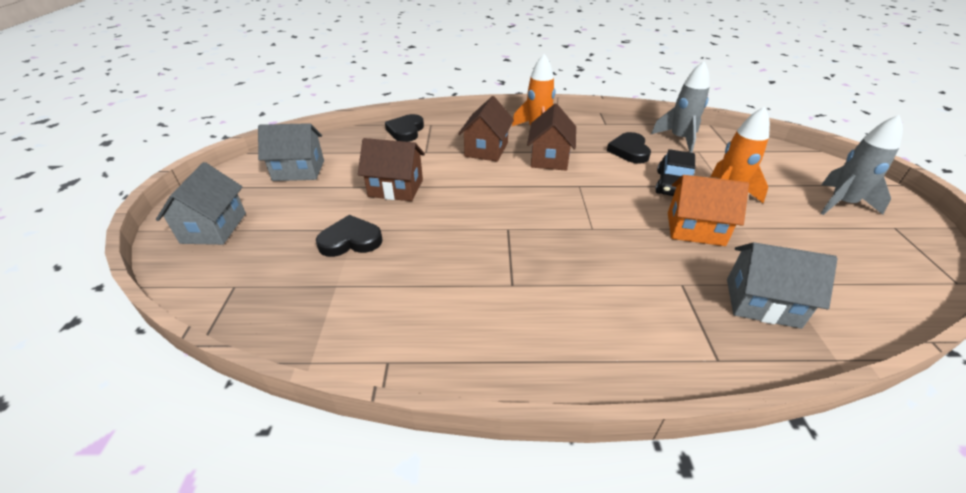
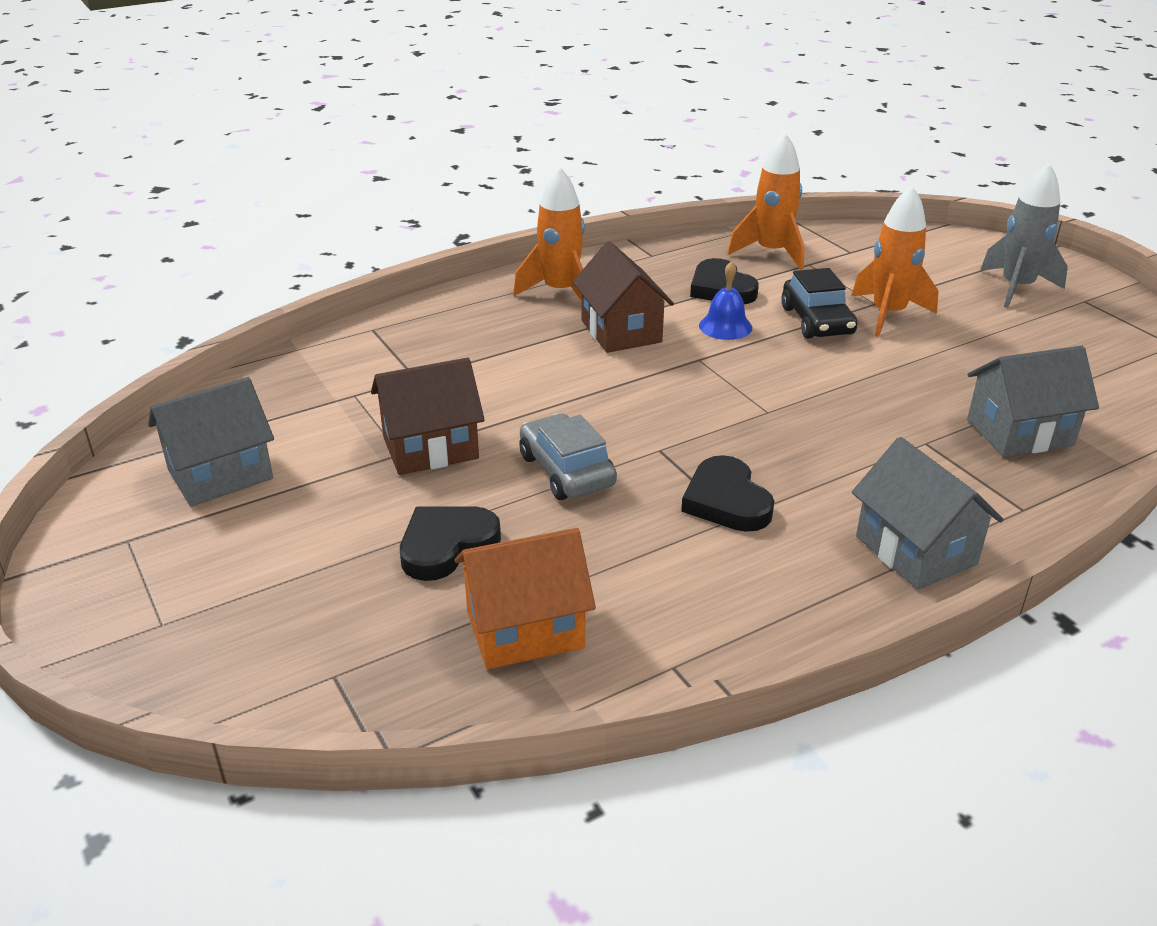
camera: 30 degrees left, 5 degrees down
(214, 228) = (180, 613): grey house -> grey house (915, 550)
(406, 131) = (341, 352): black heart -> black heart (726, 501)
(447, 223) = (566, 470): none -> grey car
(486, 149) = (511, 345): brown house -> none
(612, 172) = (725, 326): none -> blue bell
(679, 139) = (771, 253): grey rocket -> orange rocket
(695, 229) = (888, 371): orange house -> orange house (525, 629)

